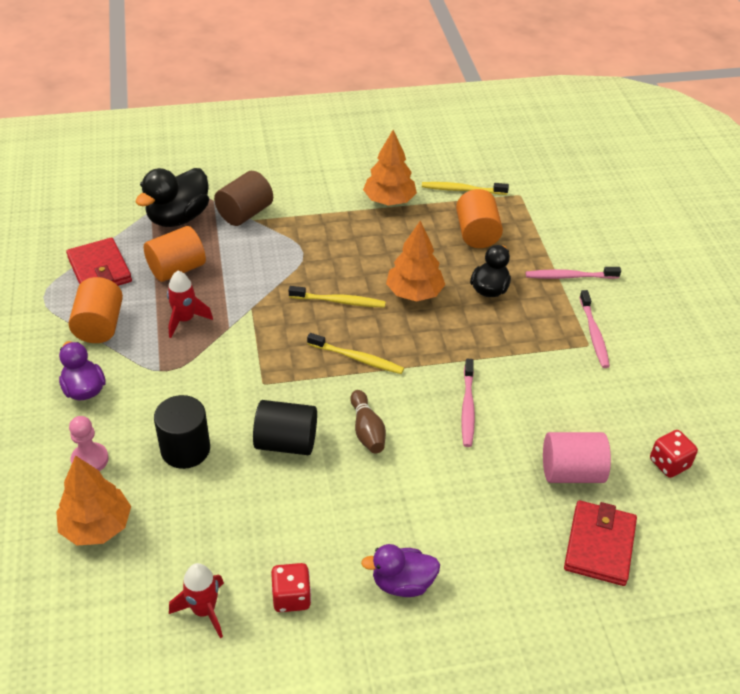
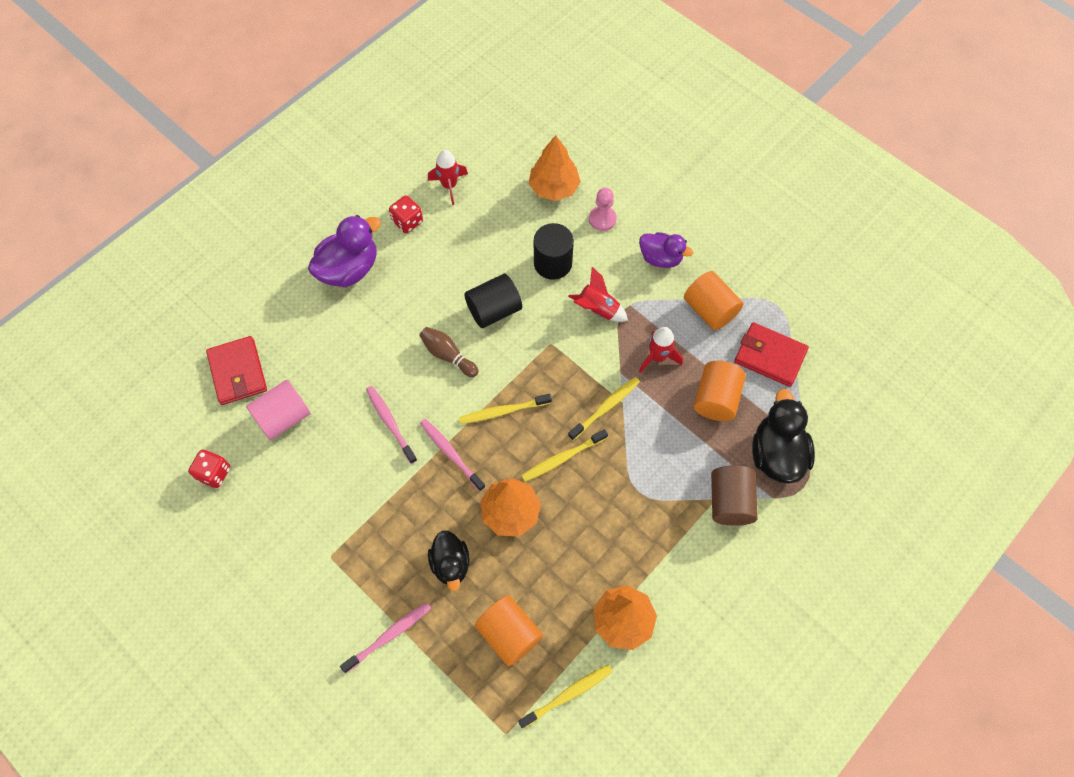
camera: 145 degrees right, 20 degrees up
(191, 384) = (597, 309): none -> red rocket
(269, 312) = (605, 408): none -> yellow toothbrush
(402, 583) = (349, 269): purple duck -> purple duck, size x1.53
(594, 334) = (331, 573): pink toothbrush -> pink toothbrush (451, 453)

